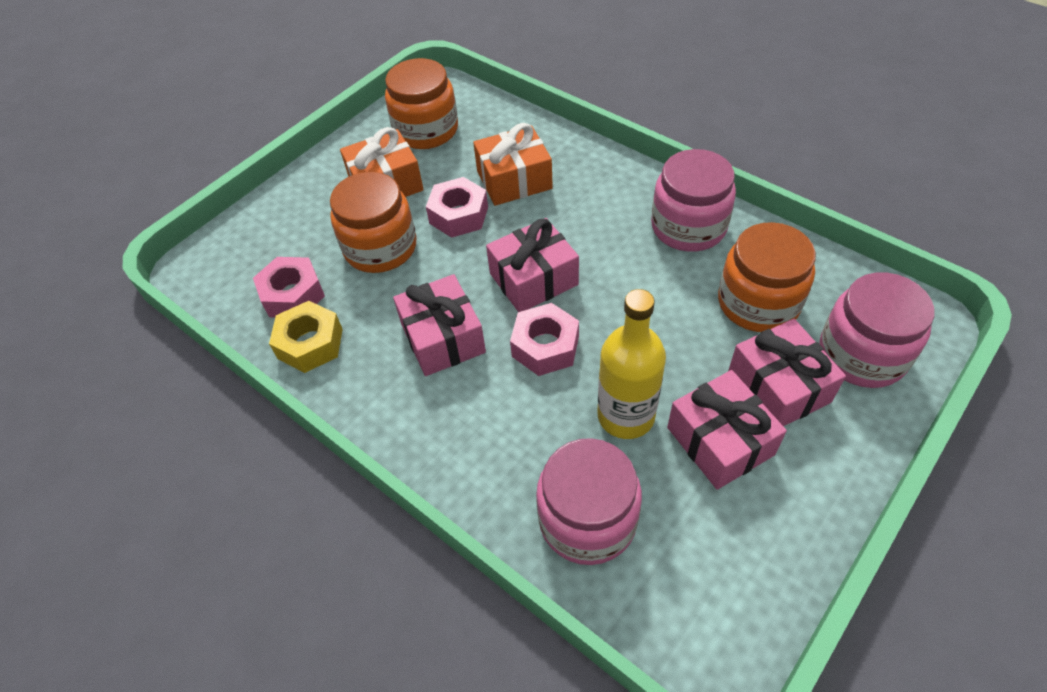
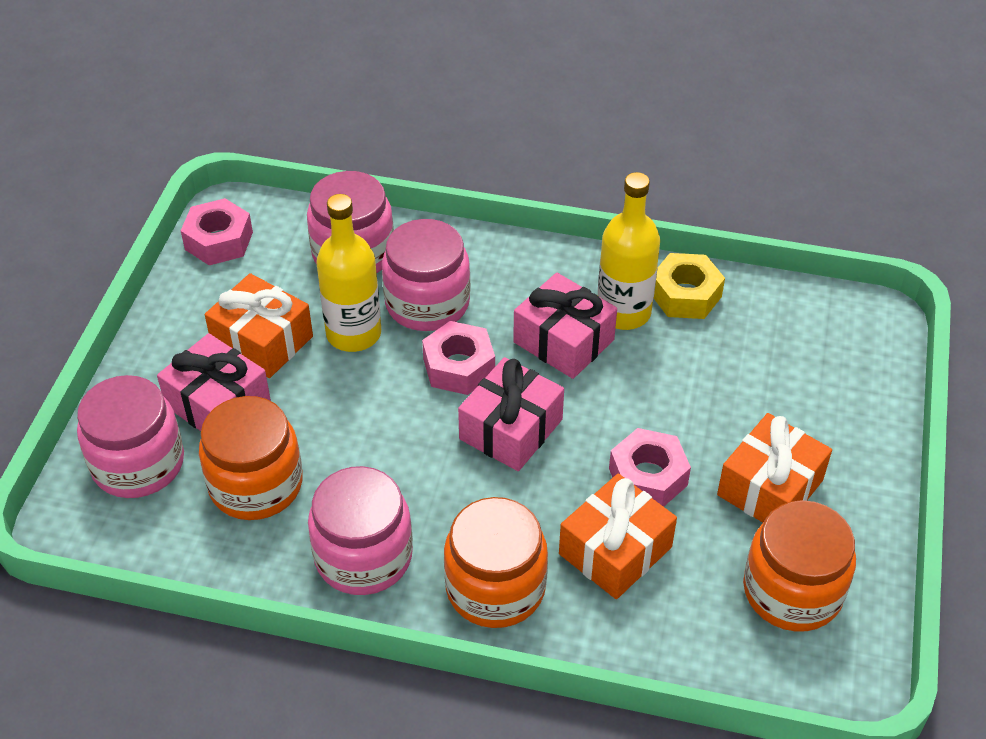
camera: 150 degrees right, 5 degrees down
(293, 295) = (747, 329): pink nut -> pink nut (219, 241)
(374, 346) = (623, 312): none -> yellow bottle
(380, 248) = (703, 407): orange jar -> orange jar (495, 587)
(540, 423) = (427, 303): none -> pink jar
(720, 441) = (262, 341): pink gift -> orange gift

